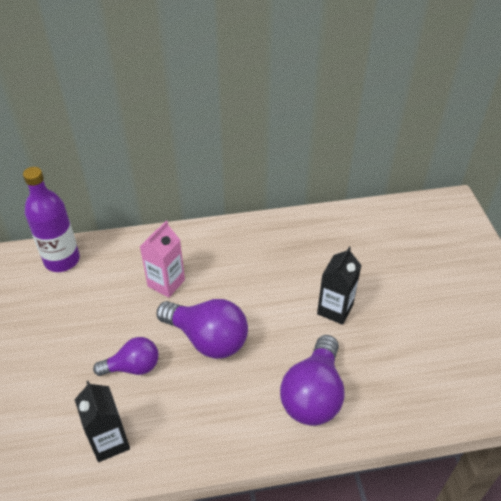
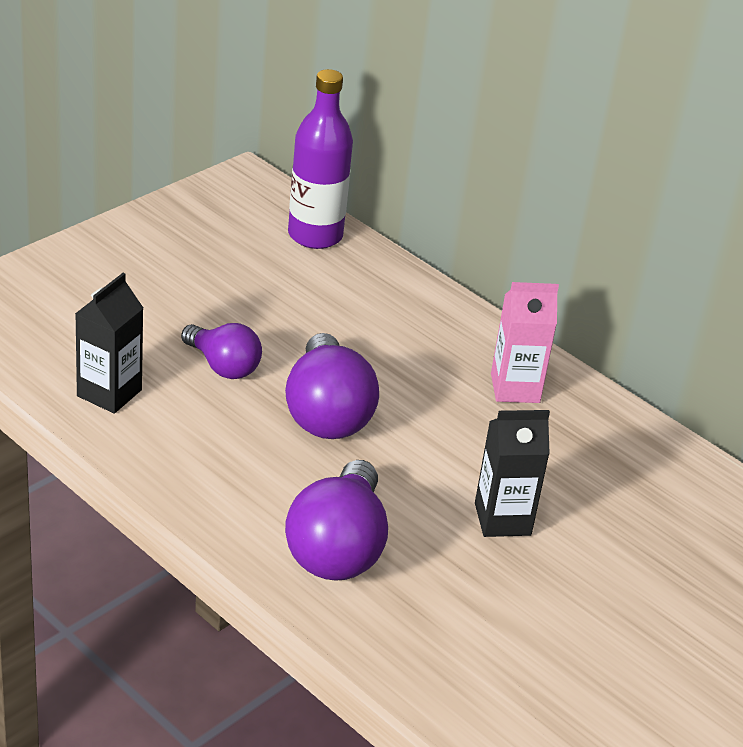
camera: 50 degrees right, 10 degrees down
(166, 283) = (374, 338): pink carton -> pink carton (515, 388)
(313, 394) = (338, 548): purple light bulb -> purple light bulb turned 60 degrees counterclockwise

